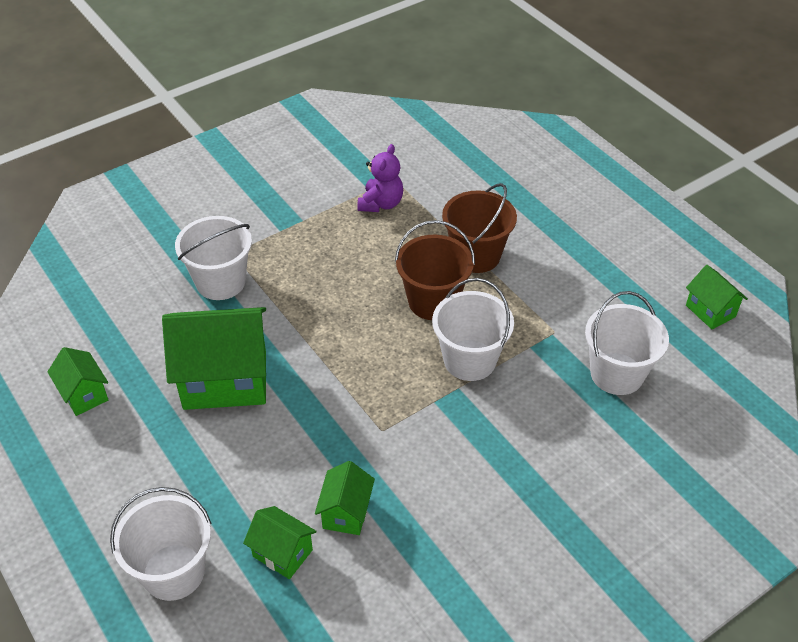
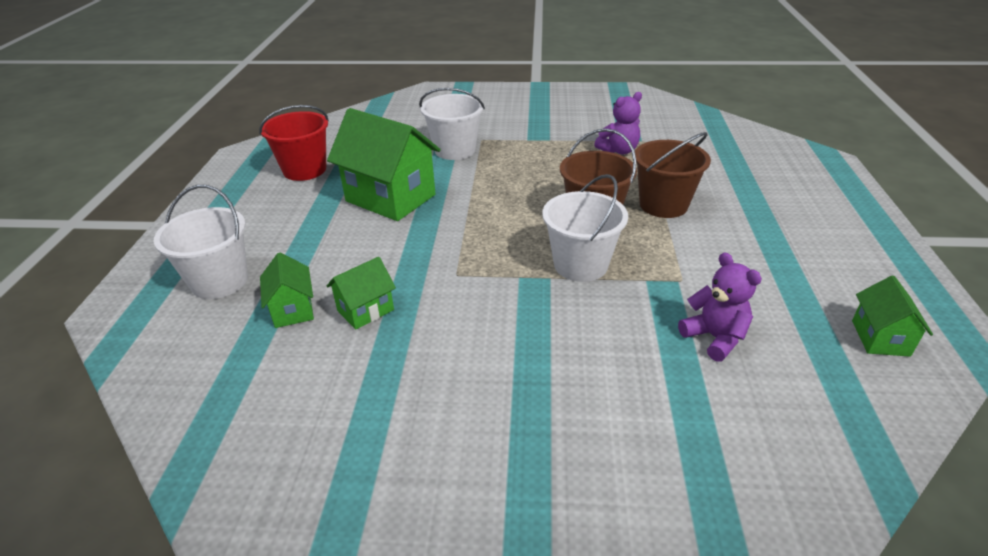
camera: 40 degrees right, 10 degrees down
(84, 394) = (305, 170): green house -> red bucket
(617, 374) = (714, 337): white bucket -> purple teddy bear

